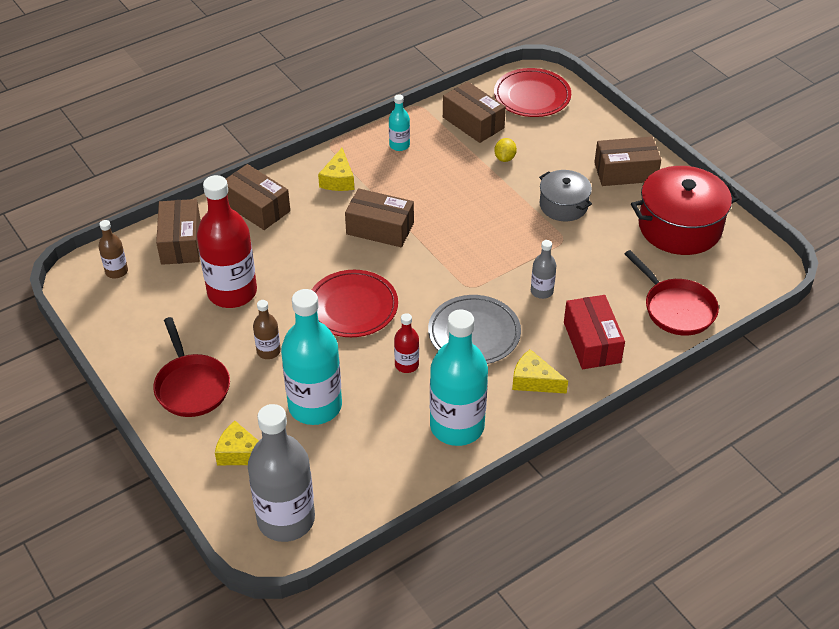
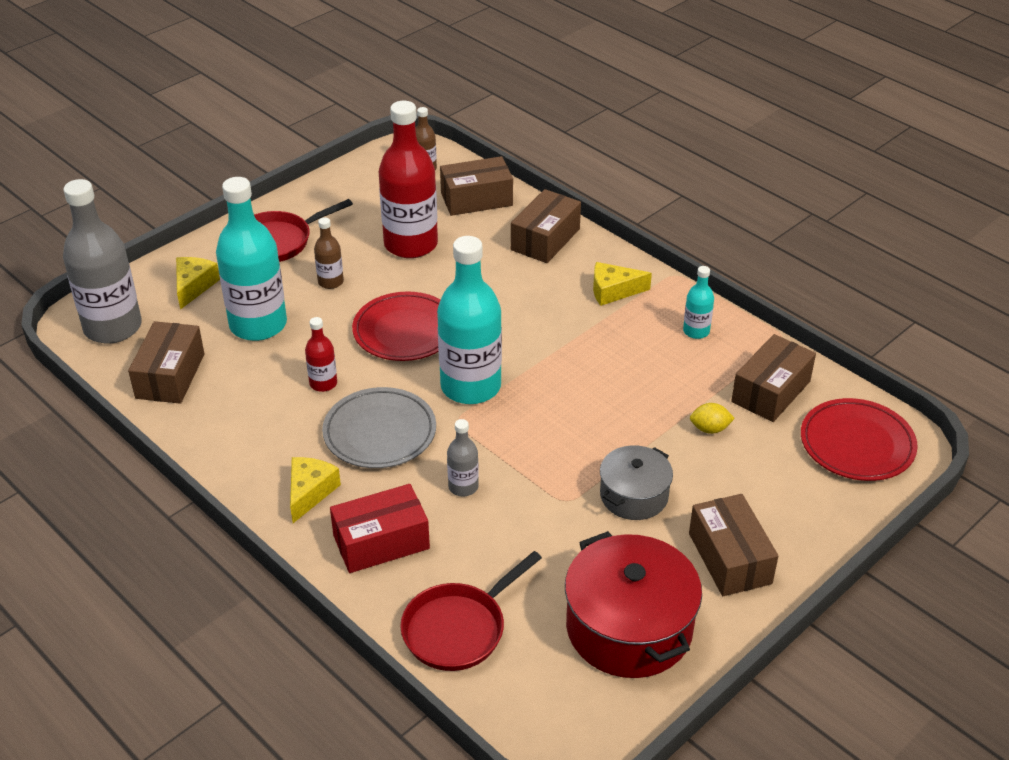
camera: 80 degrees right, 5 degrees down
(380, 228) = (538, 335): brown box -> brown box (170, 376)
(457, 426) = (235, 433): turquoise bottle -> turquoise bottle (470, 386)

